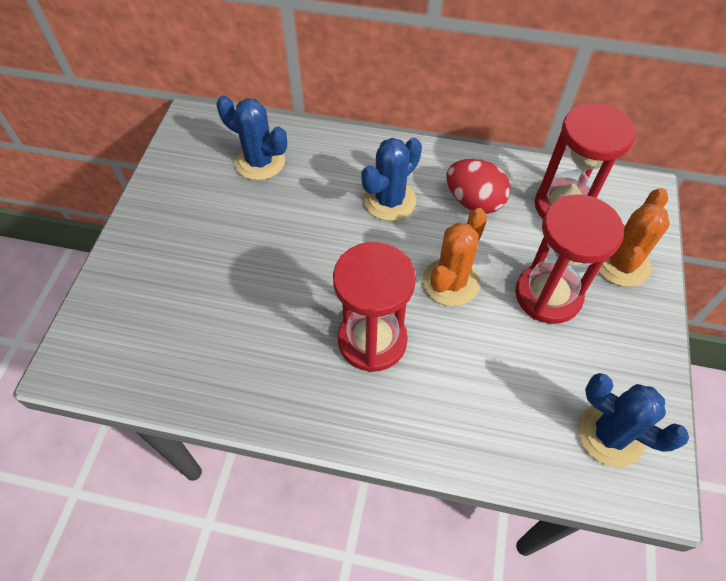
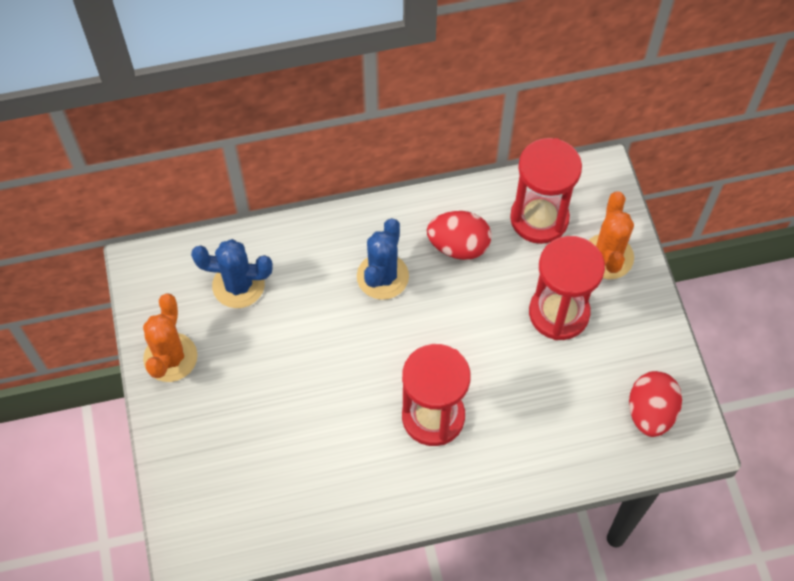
camera: 25 degrees left, 5 degrees up
(450, 282) = (473, 335): orange cactus -> orange cactus (170, 357)
(610, 434) = (650, 412): blue cactus -> red egg

